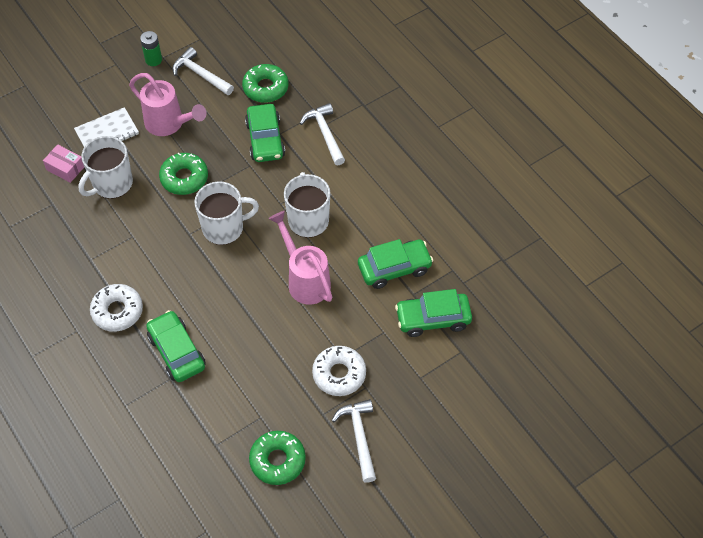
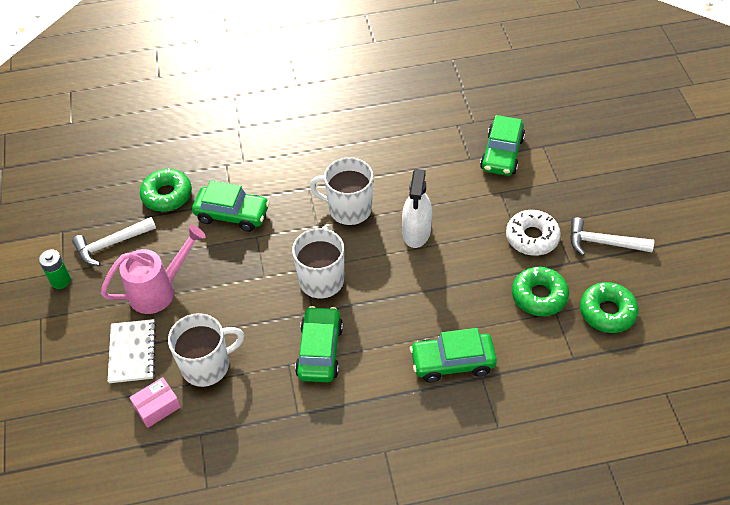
camera: 65 degrees left, 5 degrees down
(112, 184) = (207, 366): white mug -> white mug turned 90 degrees counterclockwise
(117, 311) = (378, 404): white donut -> none
(184, 178) = (239, 296): green donut -> green donut (539, 296)
(305, 279) = (416, 232): pink watering can -> white spray bottle
(325, 134) = (254, 166): white hammer -> none
(394, 268) = (436, 163): green car -> green car (320, 351)

